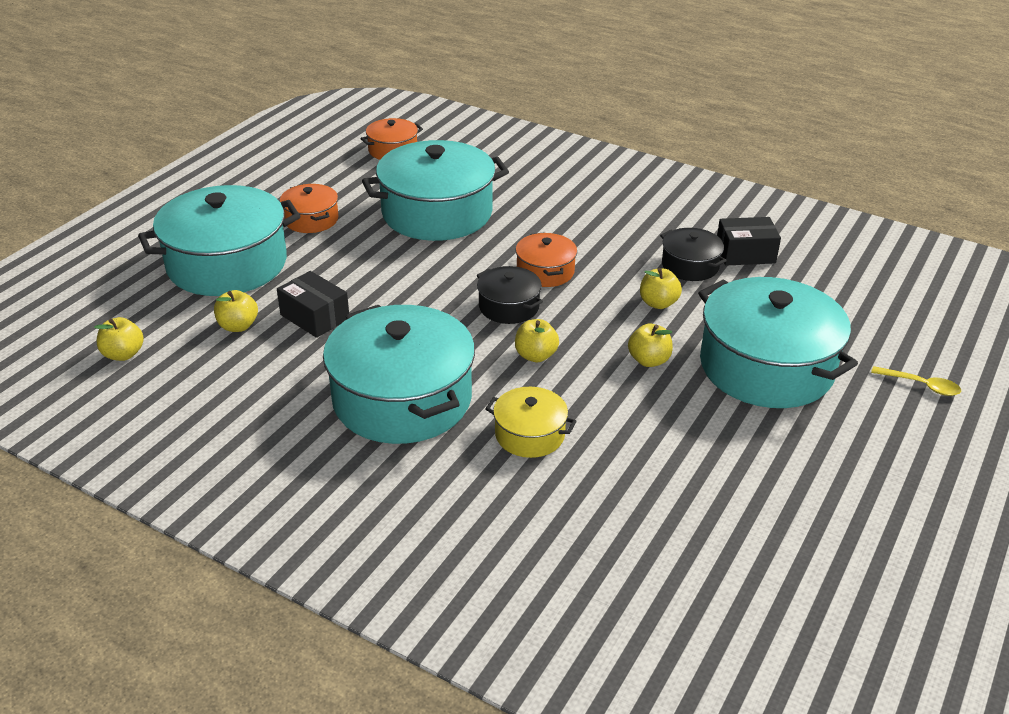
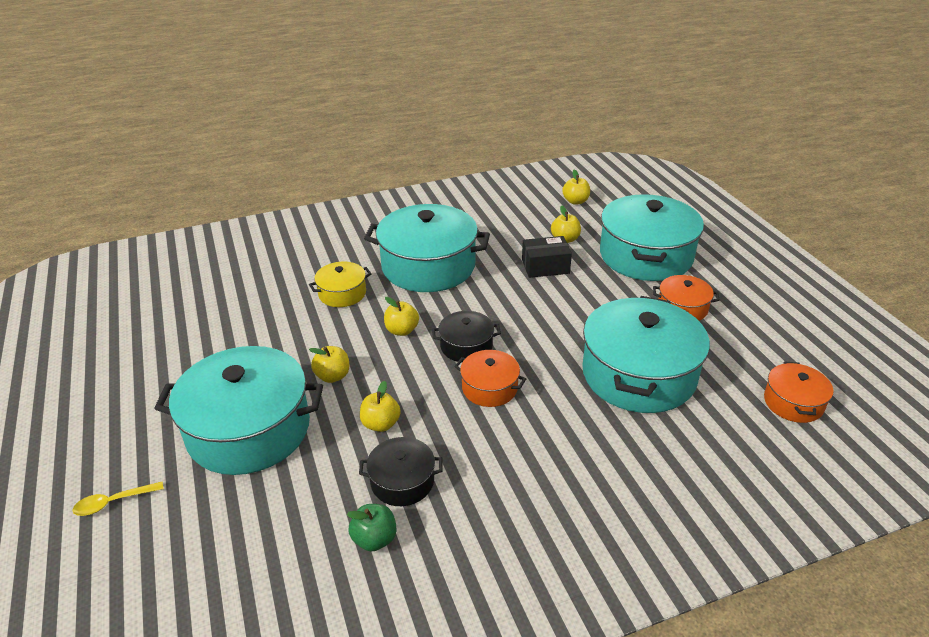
camera: 130 degrees right, 0 degrees up
(745, 253) = (374, 539): black box -> green apple

